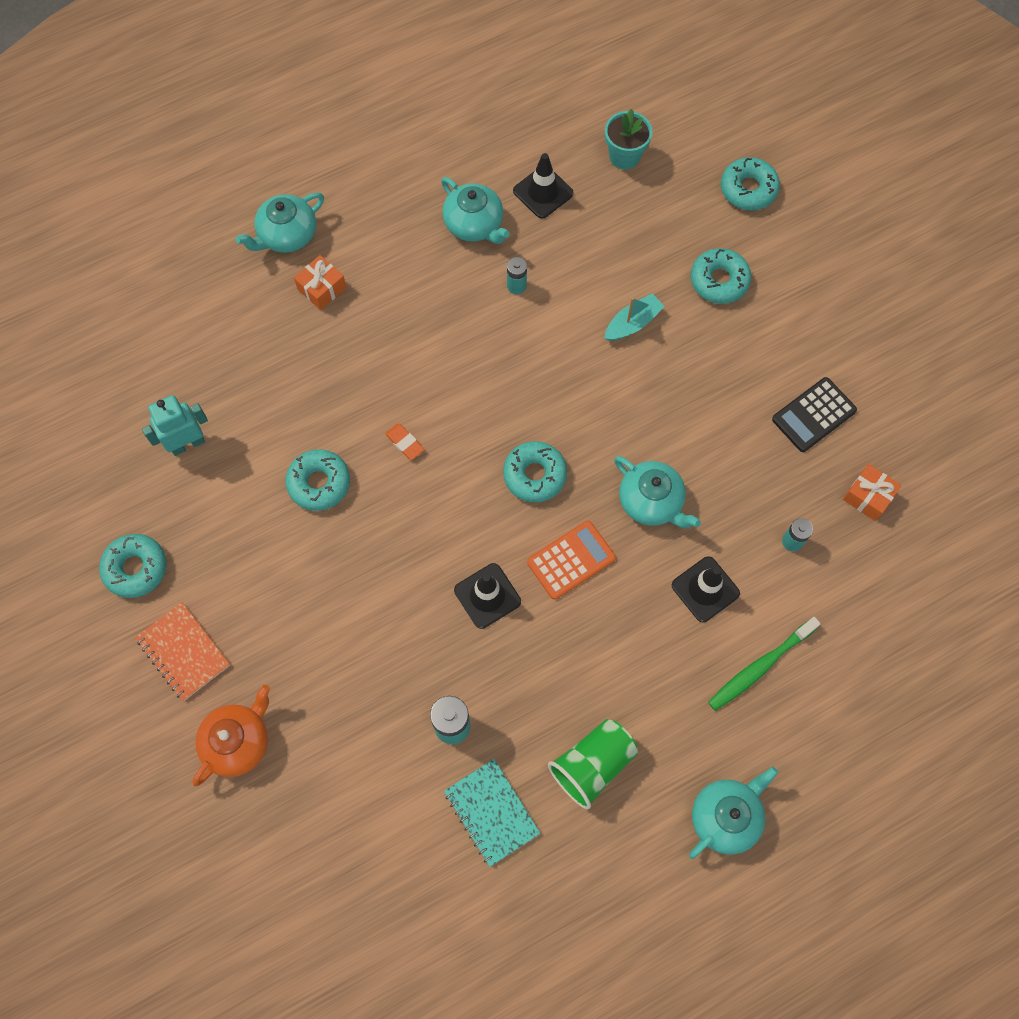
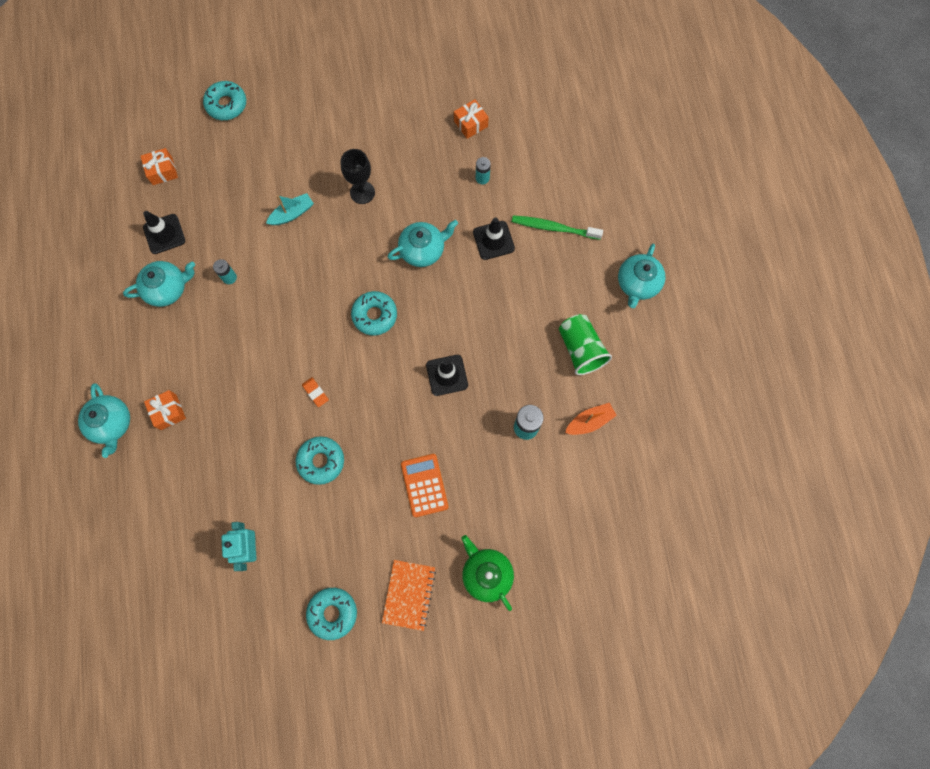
camera: 70 degrees left, 5 degrees up
(183, 652) = (409, 594): orange notebook -> orange notebook turned 60 degrees counterclockwise
(238, 741) = (486, 574): orange teapot -> green teapot
(404, 443) = (315, 392): orange eraser -> orange eraser turned 75 degrees clockwise
(491, 812) = (589, 421): turquoise notebook -> orange boat
(571, 560) = (443, 314): orange calculator -> orange calculator (424, 485)
(624, 156) = (162, 171): turquoise flower pot -> orange gift
(632, 323) = (292, 214): turquoise boat -> turquoise boat turned 75 degrees clockwise
(700, 395) = (362, 192): none -> black goblet
(719, 281) = (285, 149): turquoise donut -> none
(725, 816) = (637, 284): turquoise teapot -> turquoise teapot turned 135 degrees counterclockwise
(760, 666) = (554, 228): green toothbrush -> green toothbrush turned 120 degrees clockwise
(813, 415) = (404, 132): black calculator -> none

